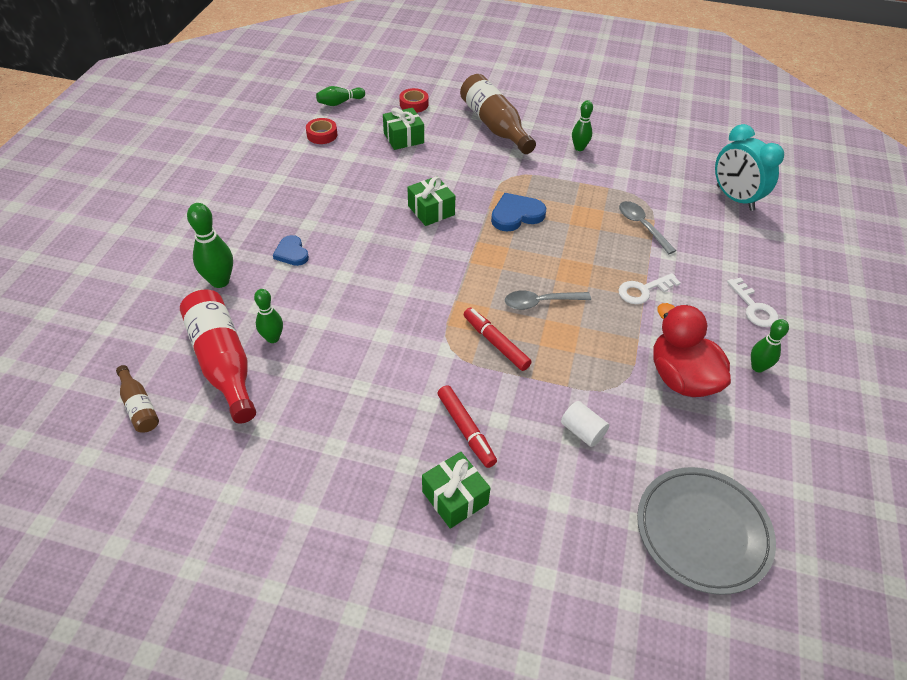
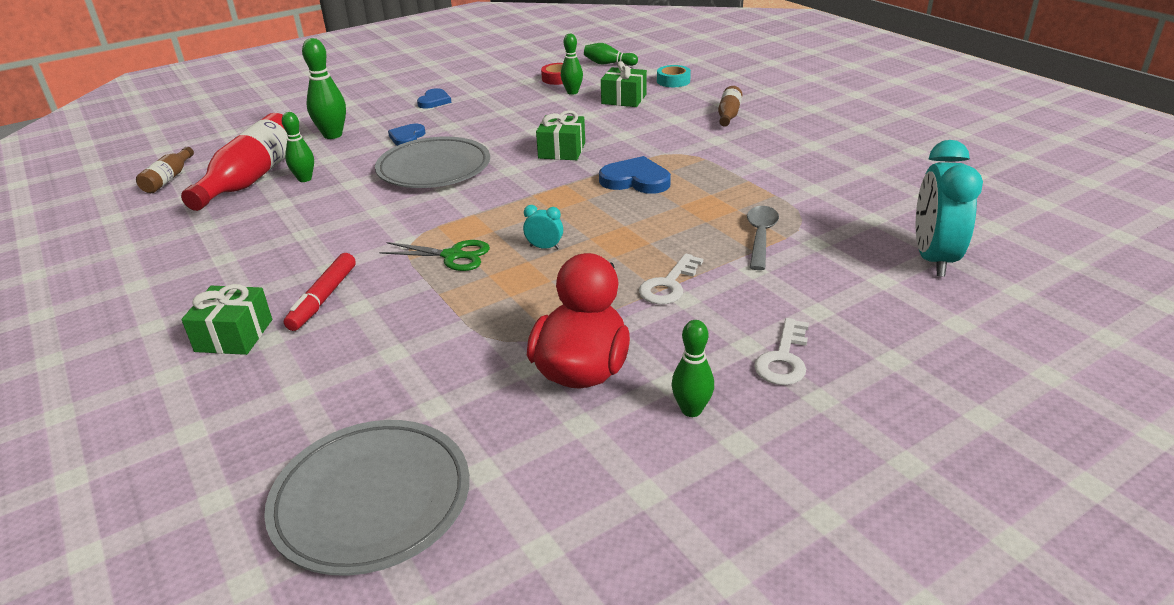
camera: 45 degrees right, 15 degrees down
(253, 203) = (434, 101): none -> blue heart
(363, 274) = (434, 169): none -> grey plate
(414, 104) = (673, 81): red tape -> turquoise tape
(494, 125) = (728, 115): brown bottle -> brown bottle, size x0.50
(496, 343) = (453, 256): red marker -> green scissors
(540, 302) = (544, 247): grey spoon -> turquoise clock
(579, 148) = (794, 156): green bowling pin -> green bowling pin (572, 92)
(582, 431) = (410, 354): white cylinder -> none
(643, 290) = (669, 284): white key -> white key turned 75 degrees counterclockwise

